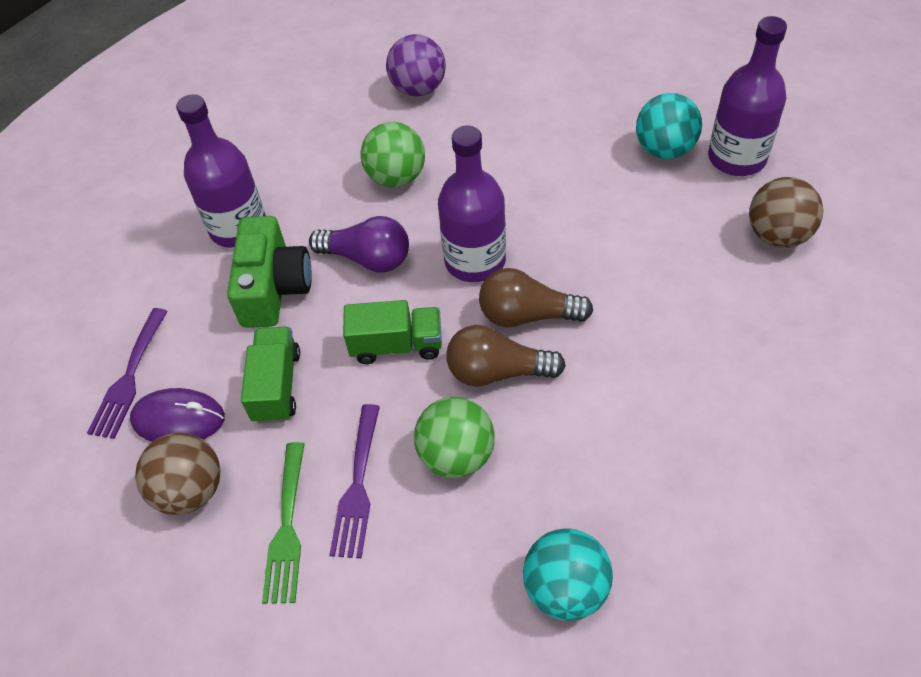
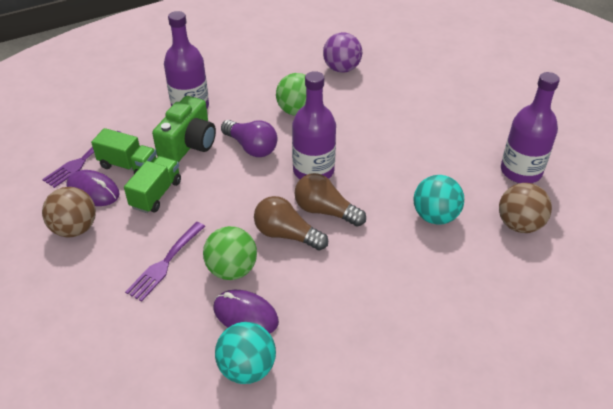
camera: 20 degrees right, 10 degrees down
(287, 529) = (112, 269): green fork -> none
(396, 345) = (237, 198): green truck -> green truck (128, 166)
(516, 513) = (245, 315): none -> purple mouse
(664, 149) = (475, 150): turquoise ball -> turquoise ball (435, 216)

